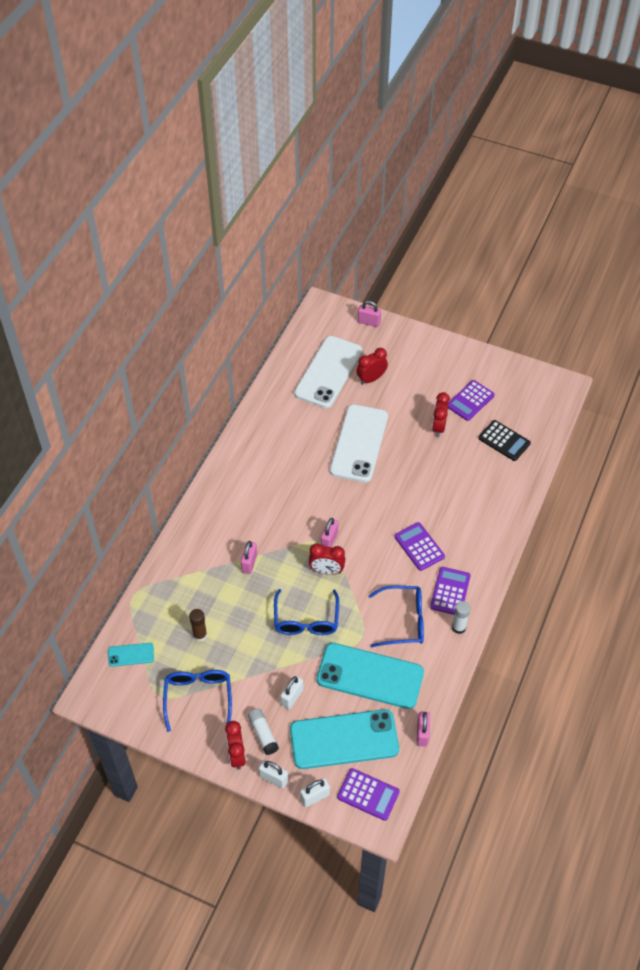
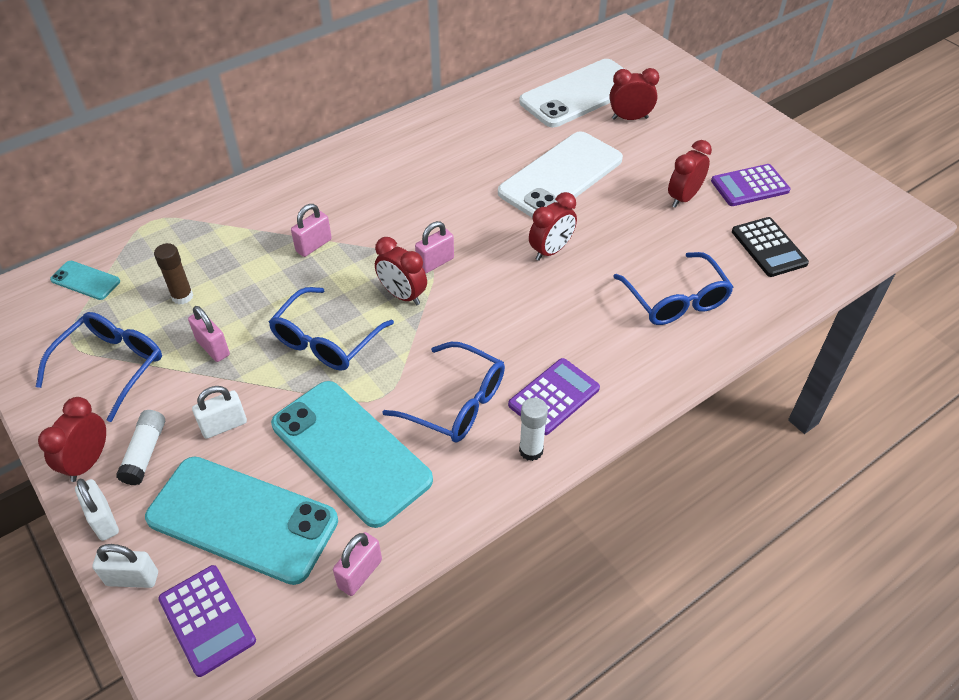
camera: 30 degrees right, 5 degrees down
(369, 322) = (670, 65): pink padlock -> pink padlock (213, 348)
(388, 500) = (551, 251): none -> red clock
(419, 547) = (551, 321): purple calculator -> none
(475, 500) = (676, 300): none -> blue glasses

